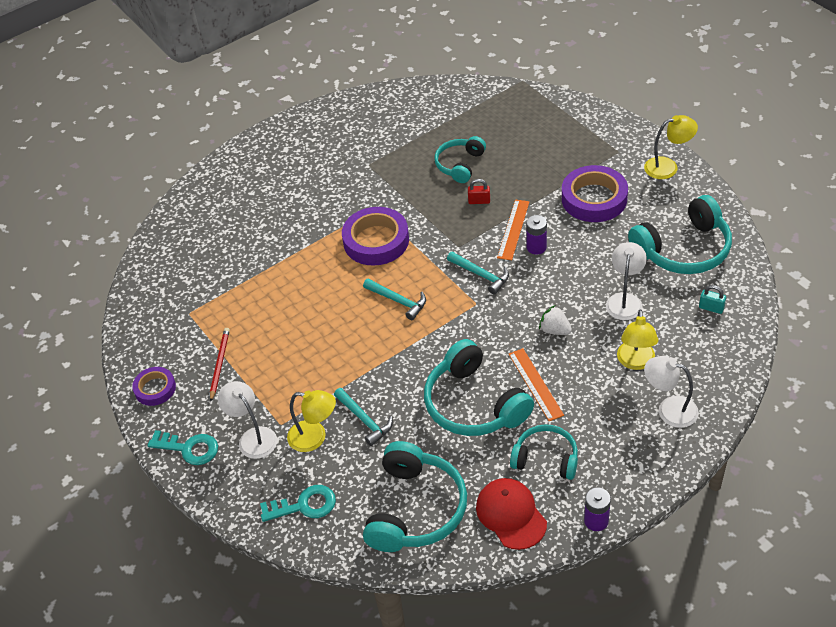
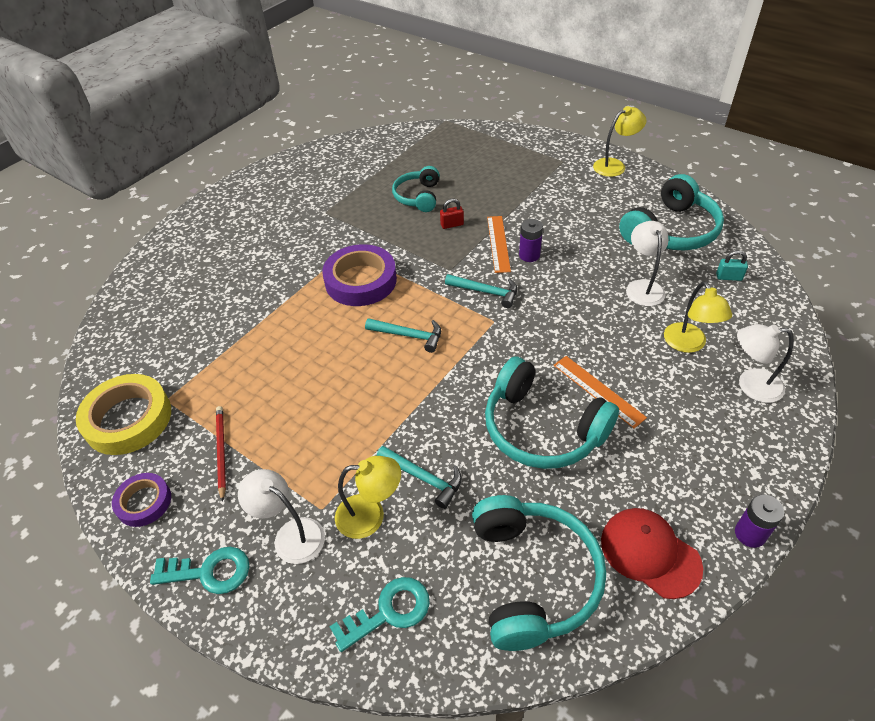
camera: 20 degrees left, 0 degrees up
(157, 322) = (128, 419): none -> yellow tape
(546, 458) = (653, 472): turquoise headphones -> none
(555, 330) = (589, 330): white strawberry -> none
(594, 199) = (562, 203): purple tape -> none

